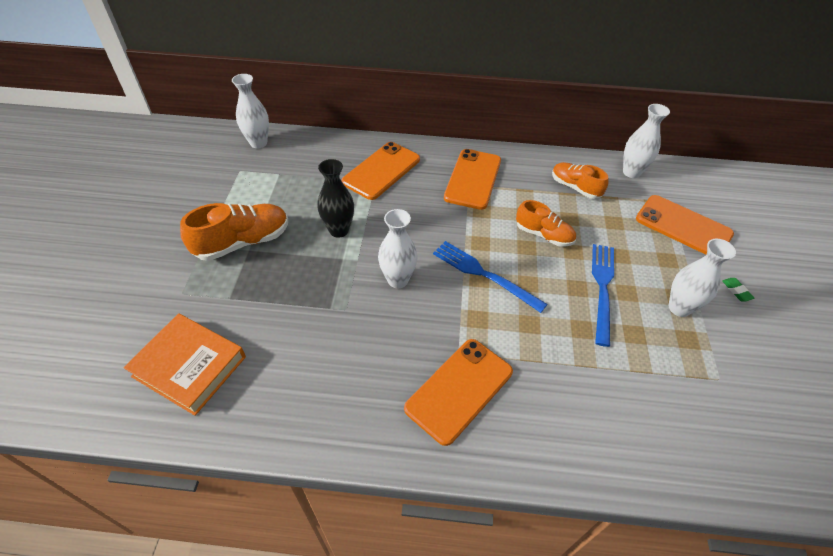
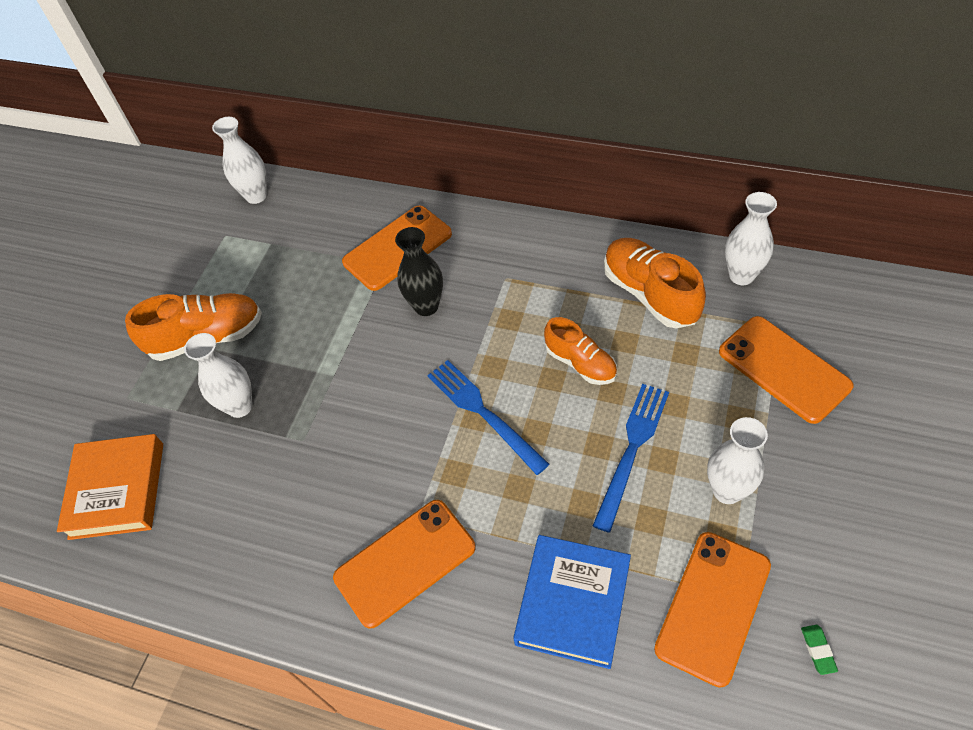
camera: 20 degrees right, 5 degrees up
(189, 366) = (117, 490): orange book -> orange book turned 45 degrees clockwise
(339, 230) = (322, 331): black vase -> black vase (426, 306)
(398, 280) = (374, 408): white vase -> white vase (240, 406)
(473, 179) = (513, 270): orange phone -> orange phone (713, 607)
(575, 187) = (650, 294): orange shoe -> orange shoe, size x1.54
(601, 401) = (572, 603): none -> blue book
(736, 291) = (820, 475): green eraser -> green eraser (818, 650)

